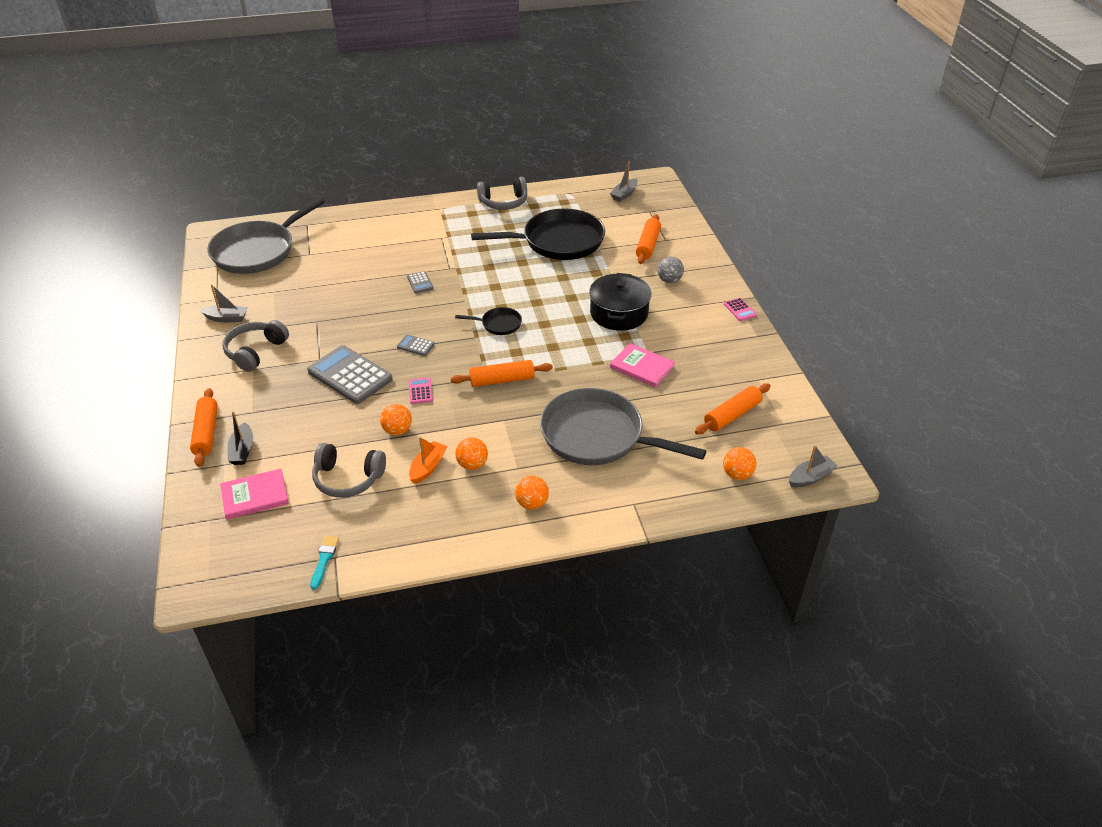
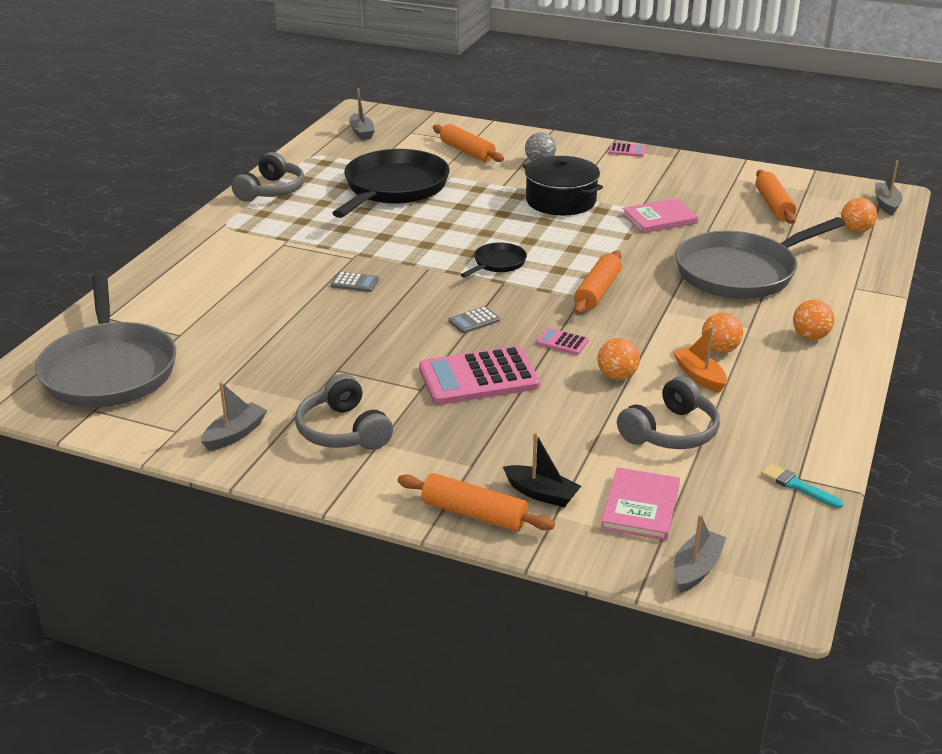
camera: 55 degrees left, 10 degrees down
(205, 542) = (696, 569): none -> grey boat
(350, 375) = (479, 377): grey calculator -> pink calculator

